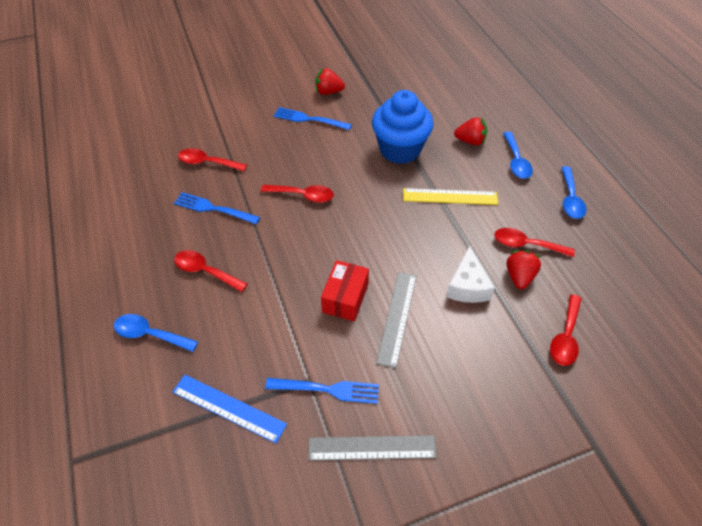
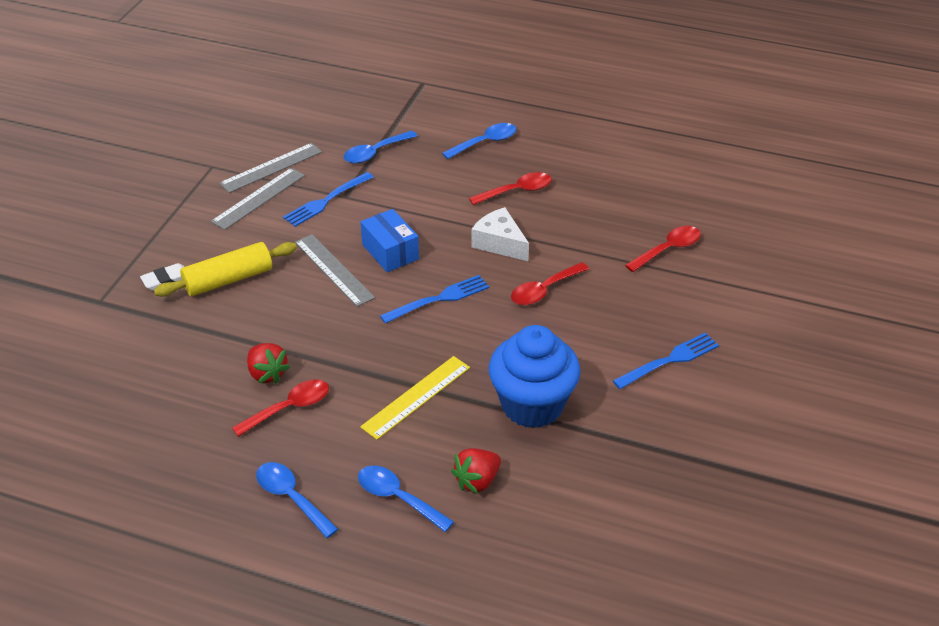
camera: 130 degrees right, 10 degrees down
(213, 209) = (592, 226): blue fork -> blue fork (439, 299)
(228, 408) = (375, 153): blue ruler -> blue spoon
(322, 480) = (271, 167): none -> grey ruler
(328, 92) = (711, 408): red strawberry -> none
(345, 298) = (390, 252): red box -> blue box
(467, 286) = (305, 332): white cheese -> white cheese (499, 243)
(477, 377) = (228, 279): none -> yellow rolling pin
(525, 421) = (166, 280): none -> white eraser
(565, 337) = (181, 356): red spoon -> none

